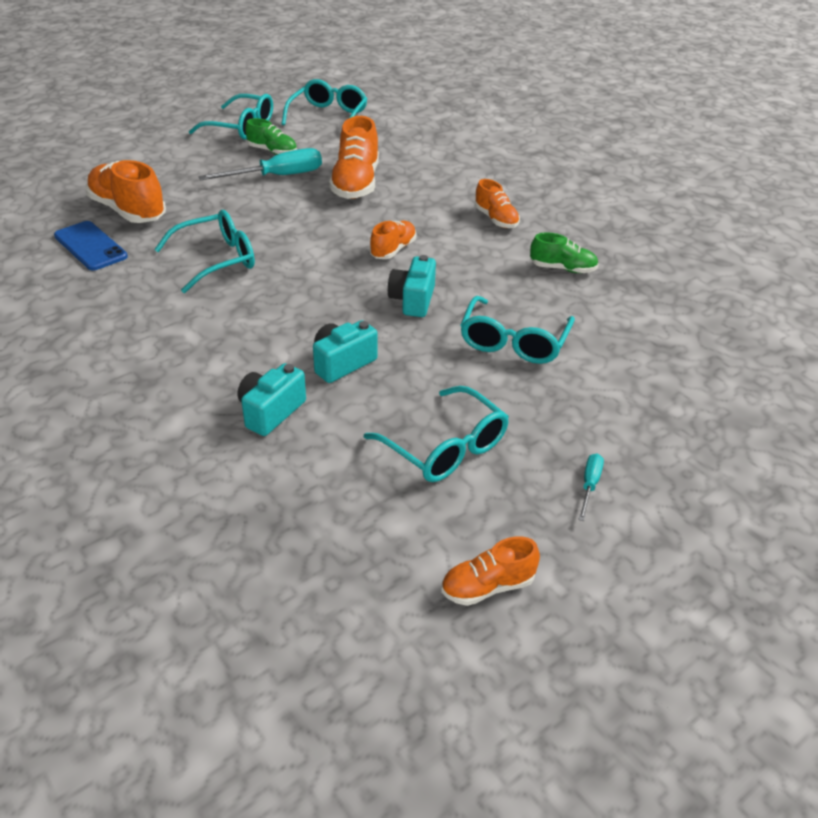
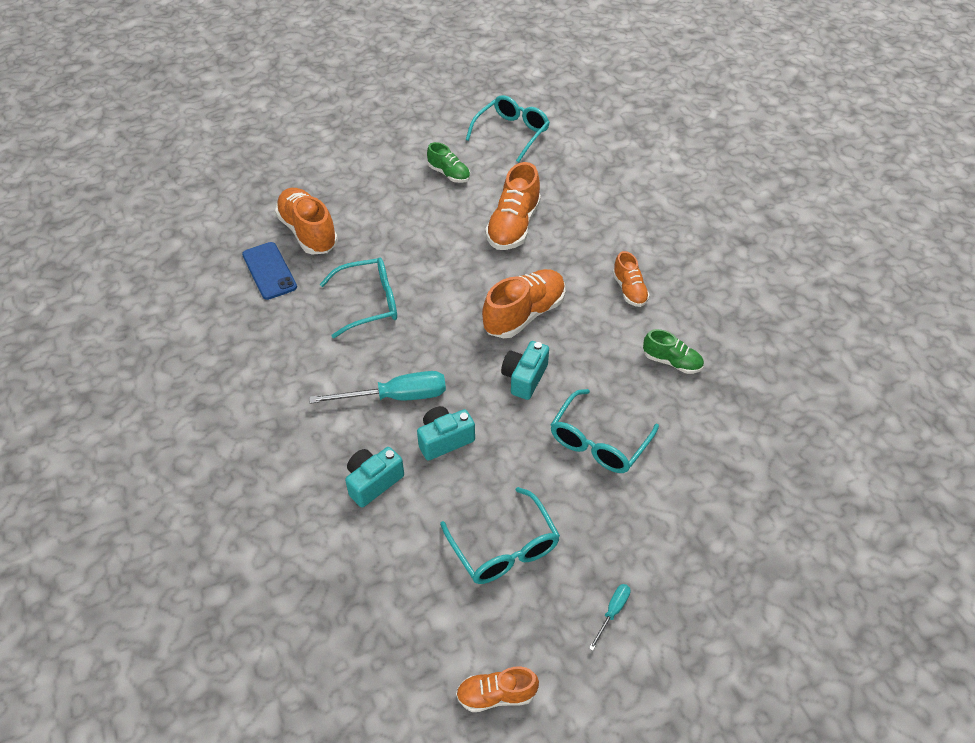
camera: 15 degrees right, 10 degrees up
(240, 127) = (428, 138): turquoise glasses -> none
(277, 176) = (445, 207): turquoise screwdriver -> turquoise screwdriver (396, 397)
(393, 250) = (524, 314): orange shoe -> orange shoe, size x1.73

